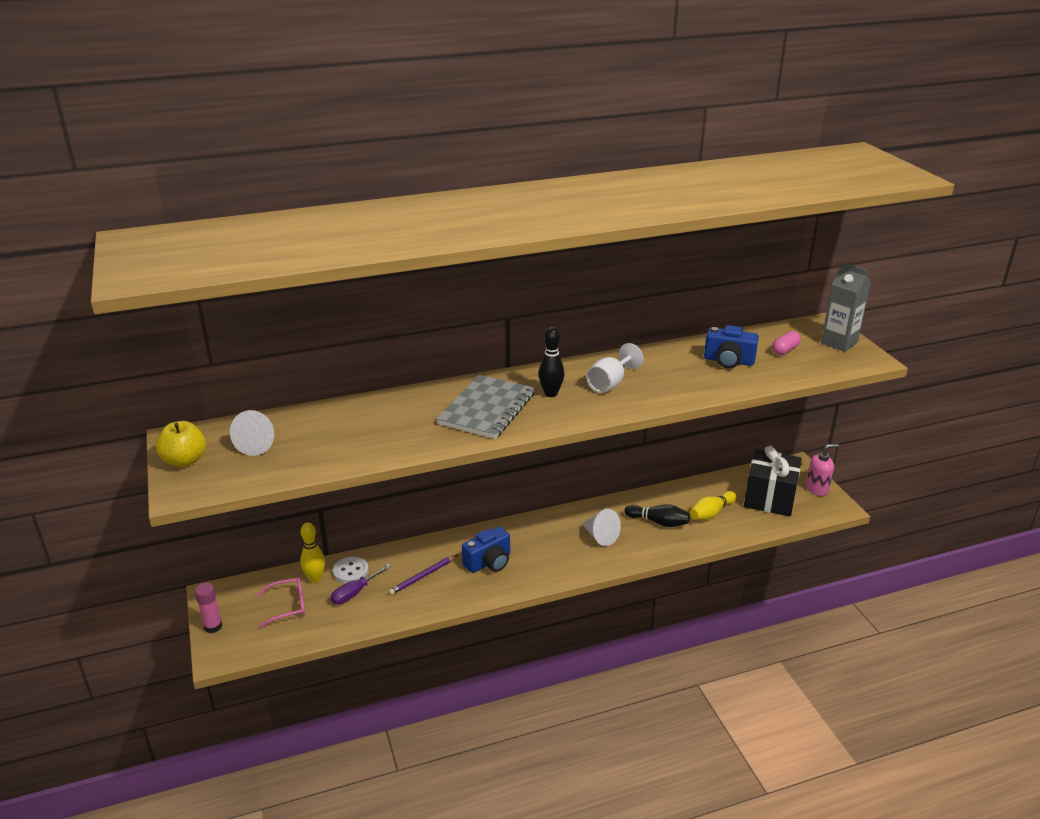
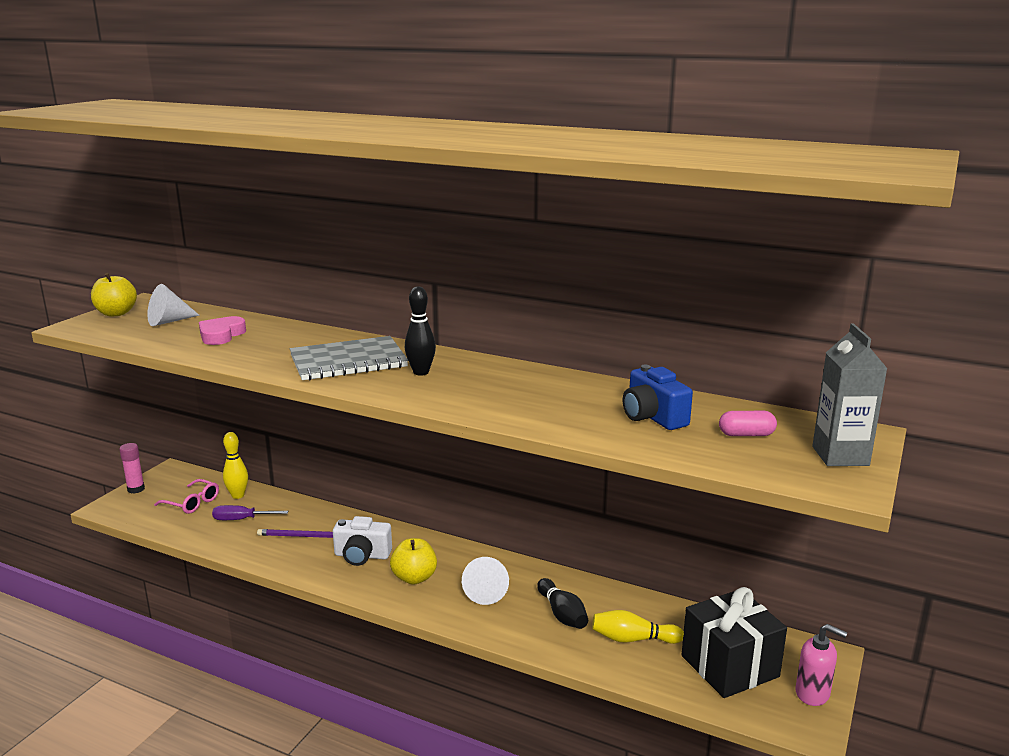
camera: 45 degrees right, 10 degrees down
(338, 434) = (221, 335): none -> pink heart
(350, 571) = (265, 504): white button -> none
(489, 562) = (362, 555): blue camera -> white camera
(546, 554) = (414, 578): none -> yellow apple
(610, 383) = (488, 386): white goblet -> none

